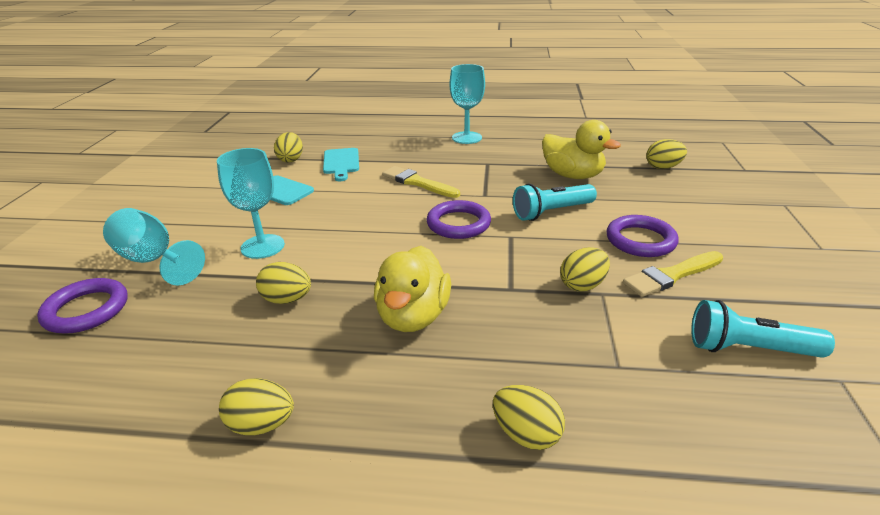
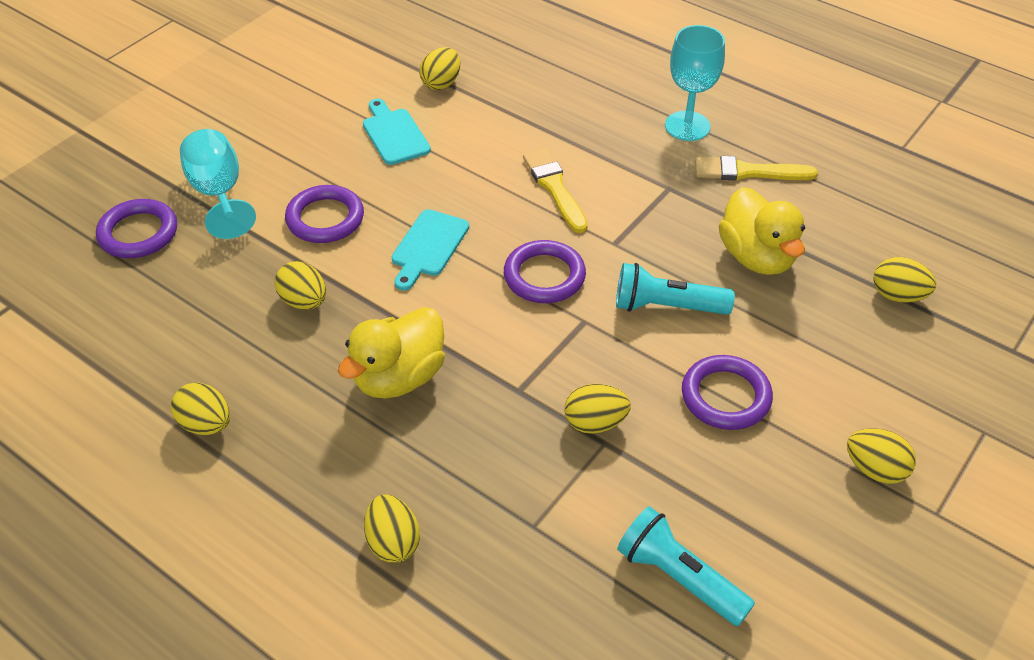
camera: 30 degrees right, 15 degrees up
(262, 246) = (325, 218): turquoise goblet -> purple ring
(341, 163) = (494, 113): turquoise cutting board -> turquoise cutting board (428, 247)
(671, 275) = (704, 458): yellow brush -> yellow brush (748, 172)
(763, 241) = (875, 469): none -> yellow egg

